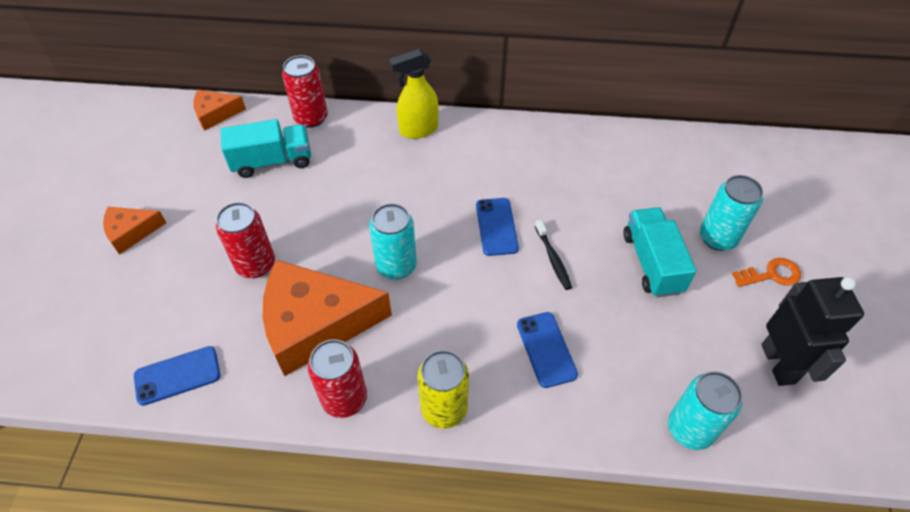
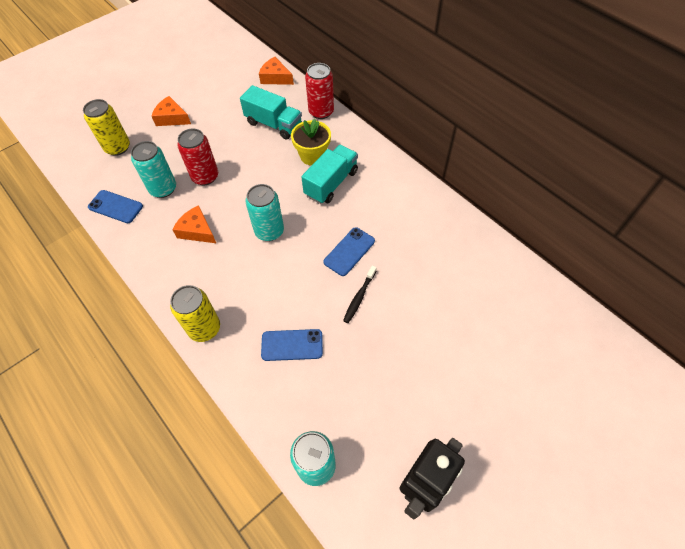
camera: 45 degrees right, 5 degrees up
(94, 311) = (118, 147): none -> yellow can
(315, 324) = (197, 231): orange cheese -> orange cheese, size x0.49
(344, 398) = (167, 280): red can -> none
(353, 165) = (312, 156): none -> yellow flower pot
(418, 130) = (372, 159): yellow spray bottle -> none
(546, 349) = (292, 345): blue phone -> blue phone turned 60 degrees clockwise
(651, 263) = (418, 350): turquoise truck -> turquoise truck (331, 183)
(717, 238) = (485, 373): turquoise can -> turquoise can (163, 189)
(771, 274) = (494, 429): orange key -> none

